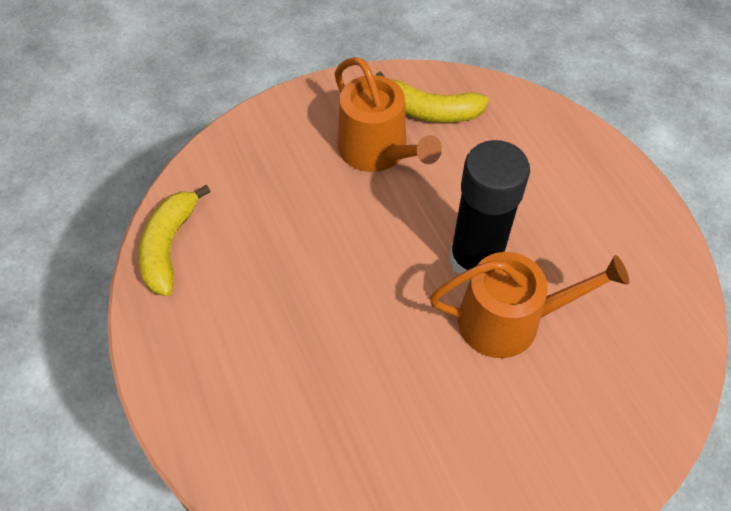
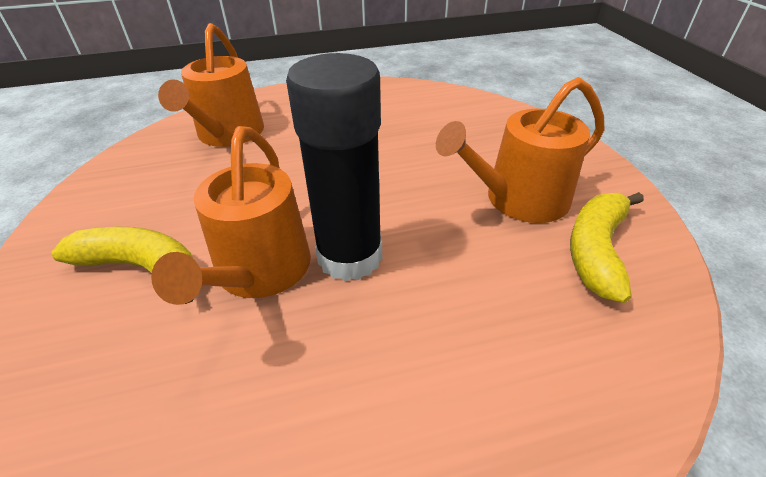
camera: 100 degrees right, 15 degrees down
(169, 246) = (412, 92): yellow banana -> yellow banana (142, 267)
(295, 437) = (228, 134): none -> orange watering can

